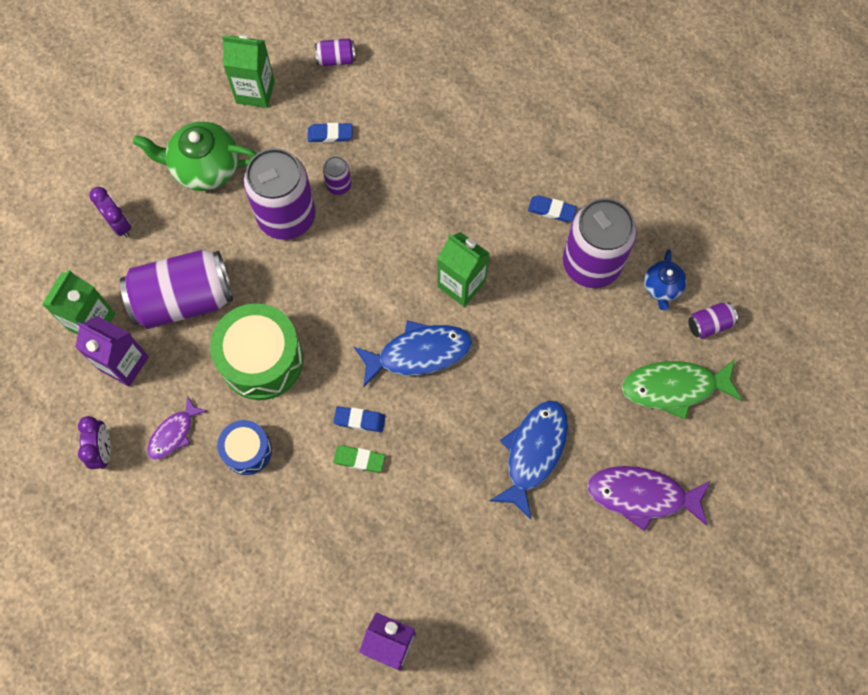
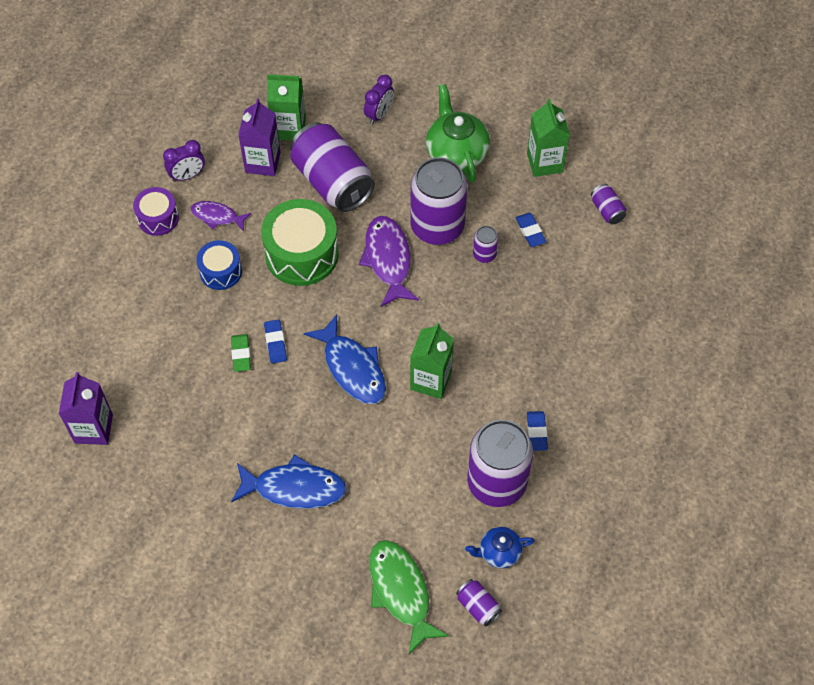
camera: 70 degrees right, 10 degrees down
(146, 499) = (158, 218): none -> purple drum
(642, 496) = (285, 592): purple fish -> purple fish (388, 260)

